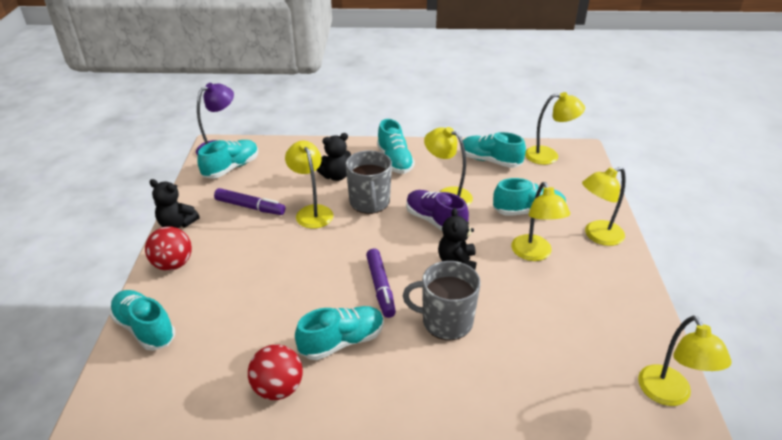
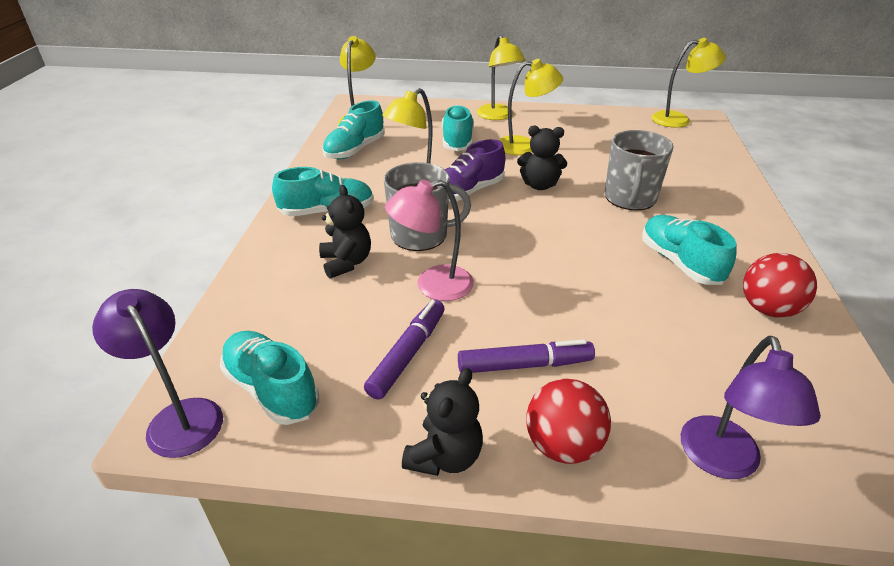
camera: 85 degrees left, 0 degrees up
(145, 328) = (723, 462): turquoise shoe -> purple lamp
(312, 212) = (433, 286): yellow lamp -> pink lamp
(380, 287) = (586, 234): purple marker -> purple marker (524, 365)

